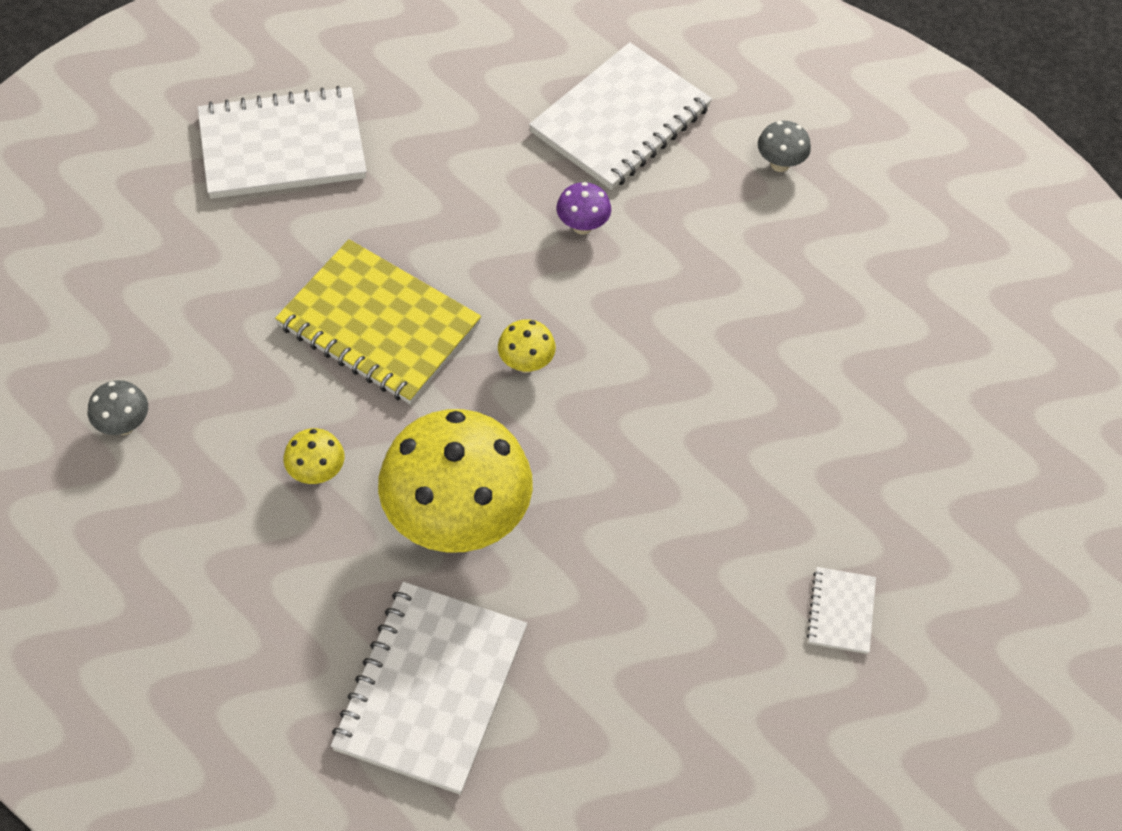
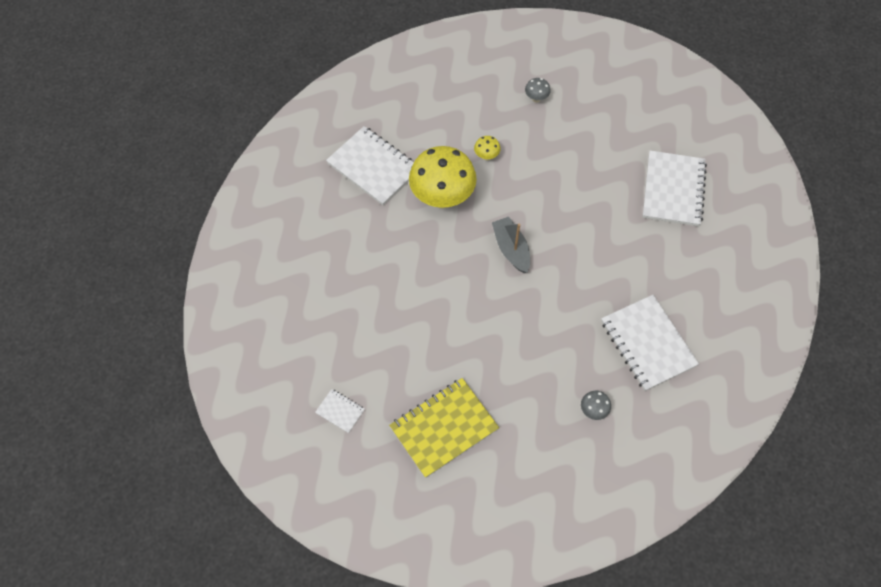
camera: 115 degrees right, 5 degrees up
(378, 325) = (554, 199): yellow notebook -> yellow notebook (443, 428)
(526, 364) = (511, 249): yellow mushroom -> grey boat
(582, 226) = (583, 300): purple mushroom -> none
(841, 611) = (335, 325): white notebook -> white notebook (340, 411)

